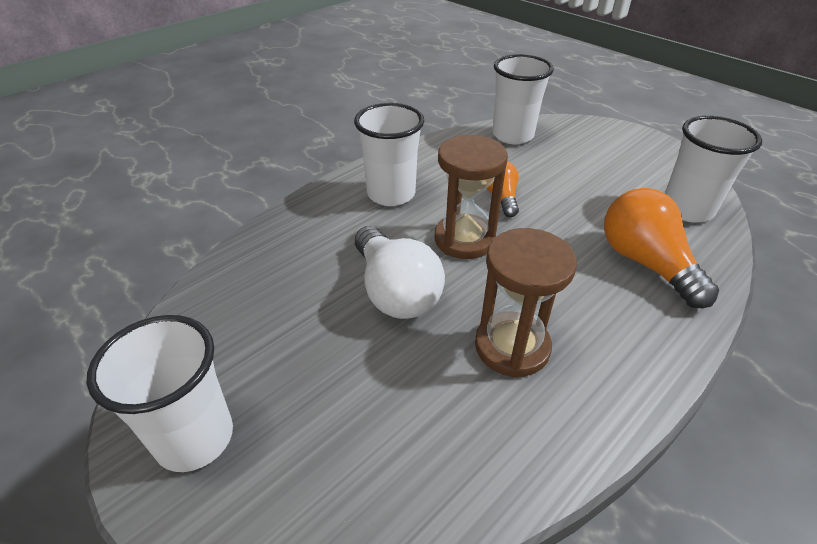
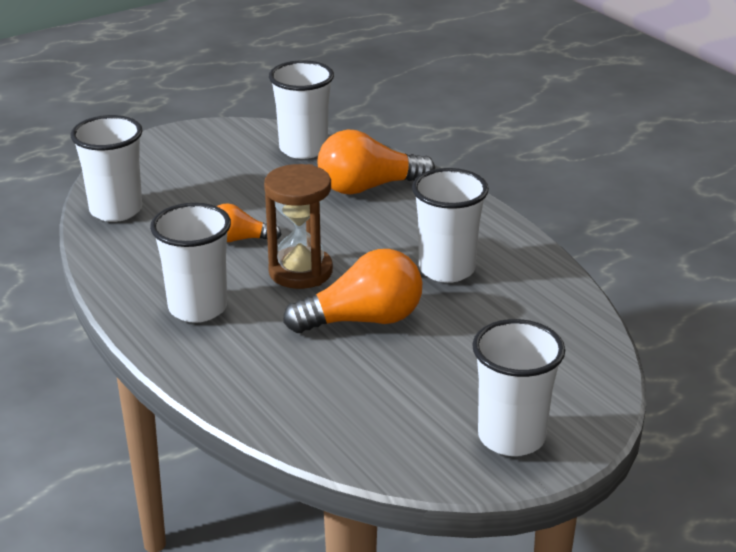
camera: 80 degrees left, 10 degrees down
(395, 291) = (363, 320): white light bulb -> orange light bulb
(512, 347) = (446, 269): brown hourglass -> white cup

